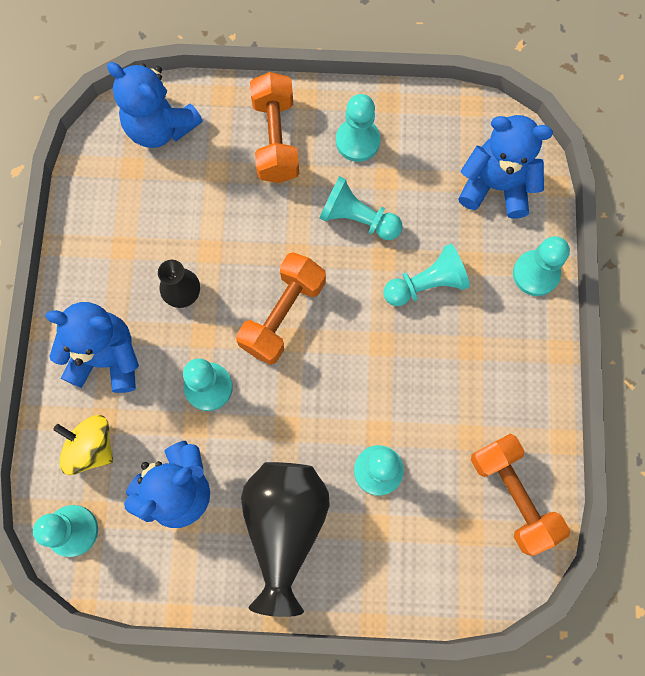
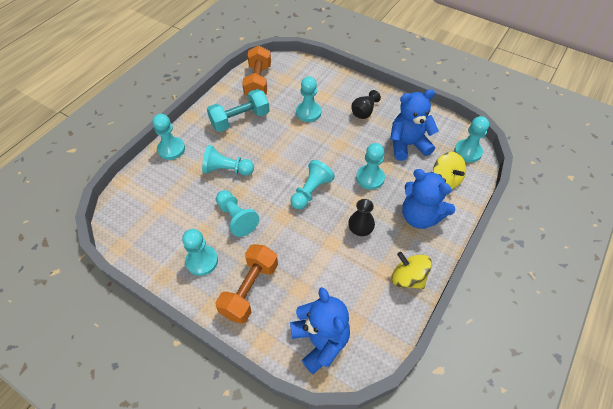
camera: 150 degrees left, 20 degrees down
(89, 255) = (408, 278): none -> yellow spinning top
(282, 315) = (311, 191): orange dumbbell -> turquoise pawn
(285, 527) = (364, 112): black vase -> black vase, size x0.50
(479, 389) = (240, 119): none -> turquoise dumbbell
(496, 186) = (150, 196): blue teddy bear -> none

